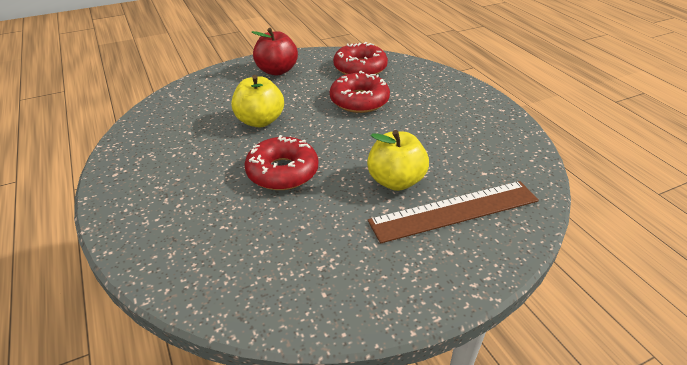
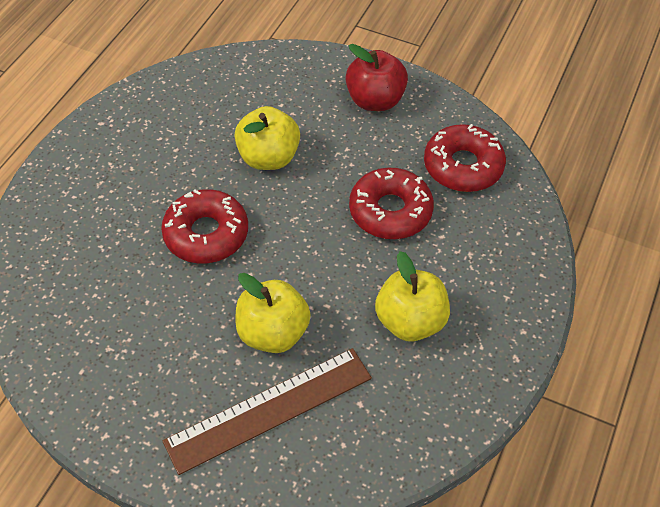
camera: 50 degrees right, 15 degrees up
(443, 129) = (410, 321): none -> yellow apple
(454, 210) = (269, 409): brown ruler -> brown ruler turned 60 degrees counterclockwise

